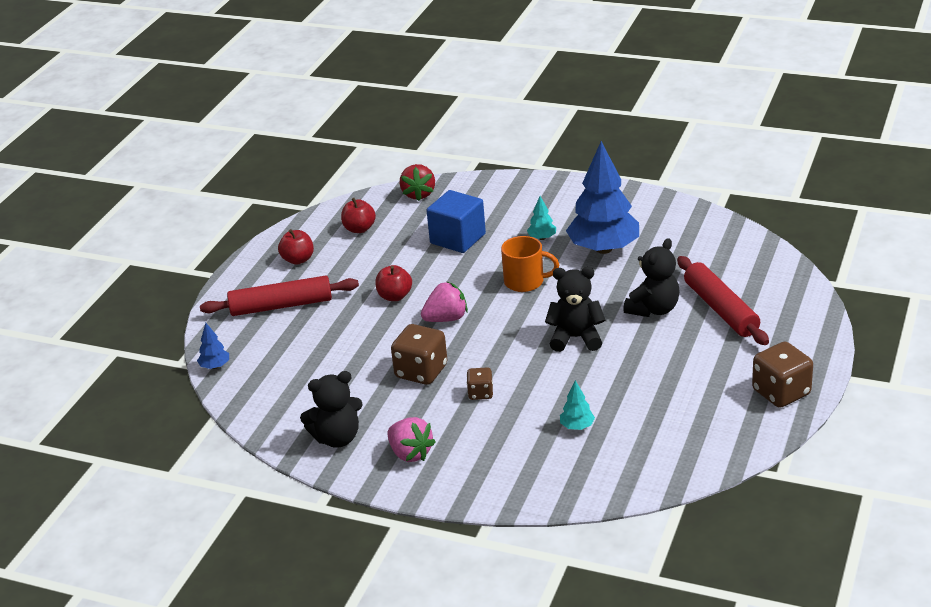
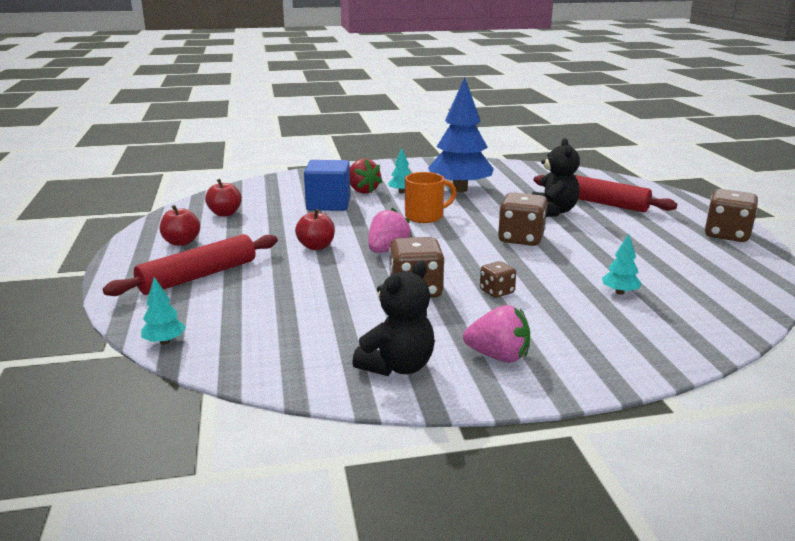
camera: 35 degrees left, 10 degrees down
(215, 366) = (164, 342): blue tree -> turquoise tree
(418, 194) = (258, 187): red strawberry -> red strawberry (362, 191)
(576, 338) = (521, 239): black teddy bear -> brown dice

